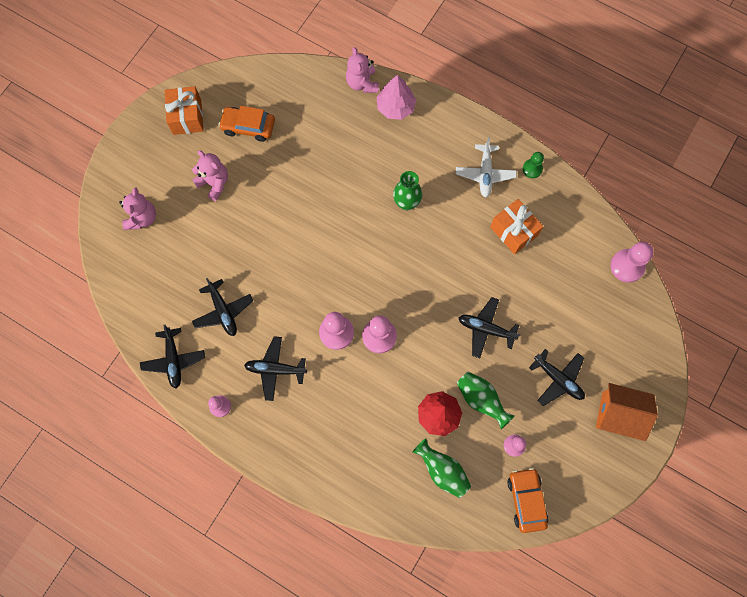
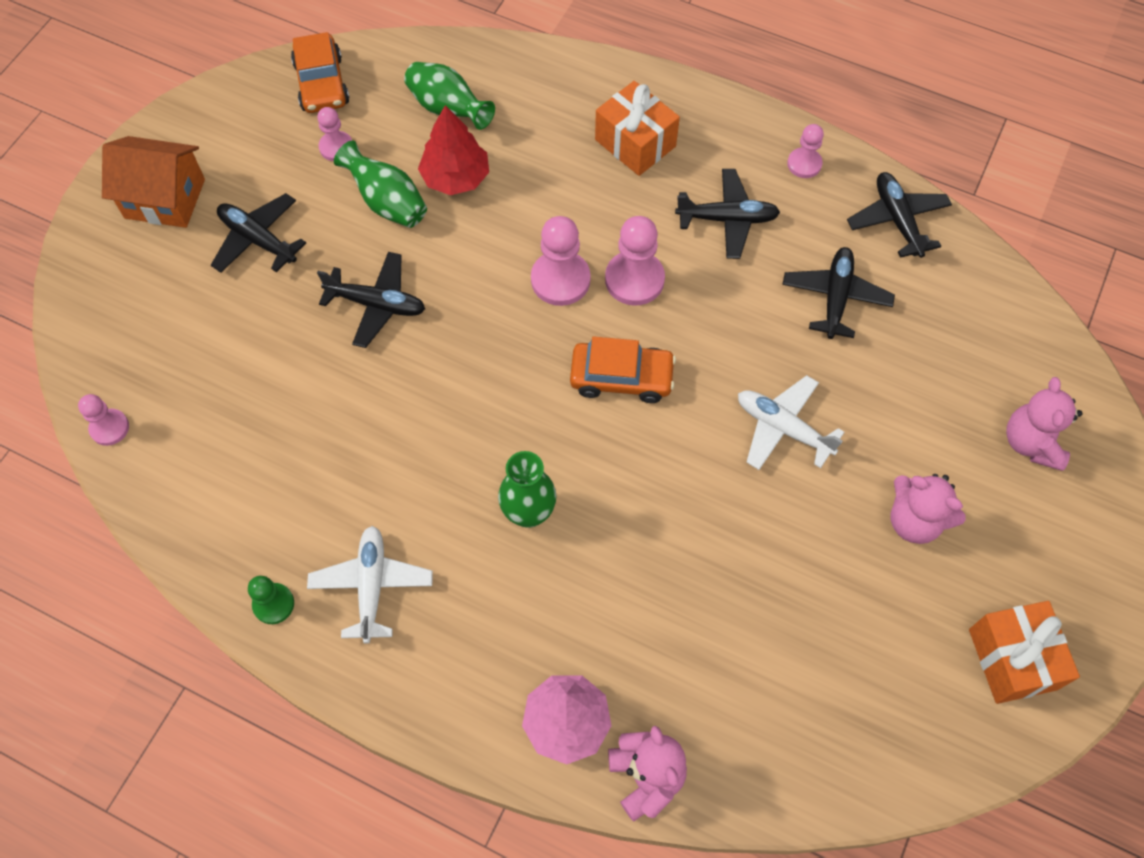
camera: 175 degrees right, 10 degrees down
(223, 311) = (835, 297): black plane -> black plane turned 45 degrees clockwise
(248, 127) = (876, 647): orange car -> orange car (621, 377)
(269, 236) = (783, 428): none -> white plane
(513, 231) = (319, 475): orange gift -> orange gift (635, 143)
(627, 266) = (109, 428): pink pawn -> pink pawn, size x0.61

